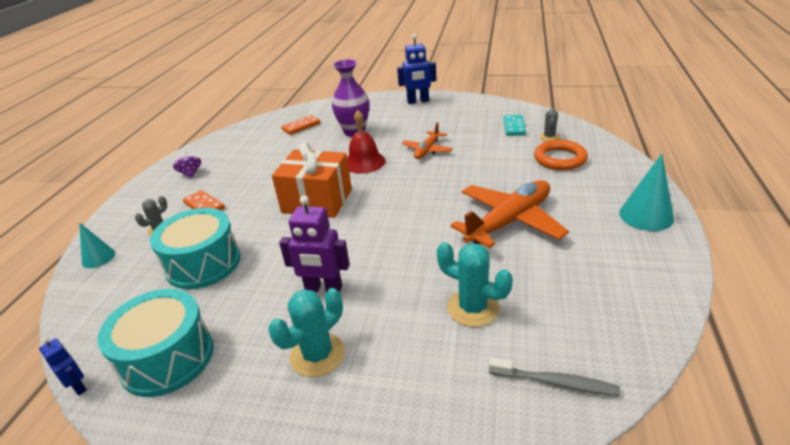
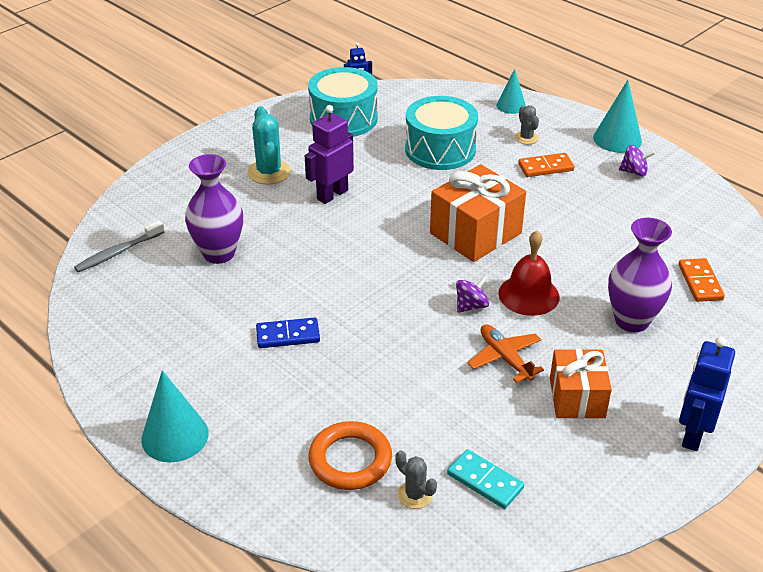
camera: 120 degrees right, 5 degrees up
(143, 192) = (617, 139): none -> turquoise cone
(396, 174) = (471, 306): none -> purple spinning top
(430, 126) = (577, 398): none -> orange gift
(473, 308) = (219, 253): turquoise cactus -> purple vase
(509, 221) = (288, 335): orange plane -> blue domino

